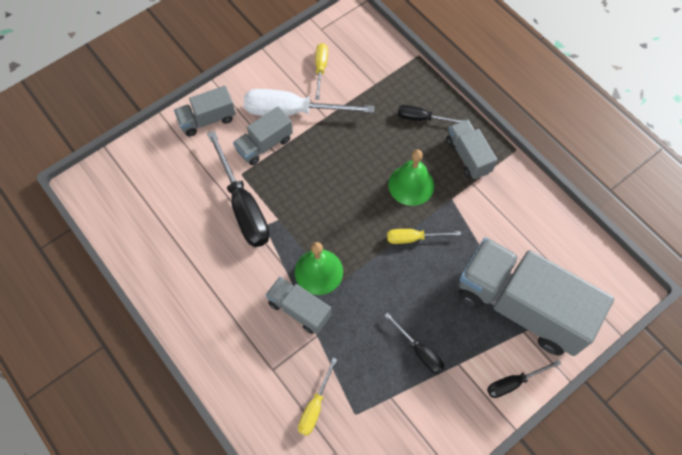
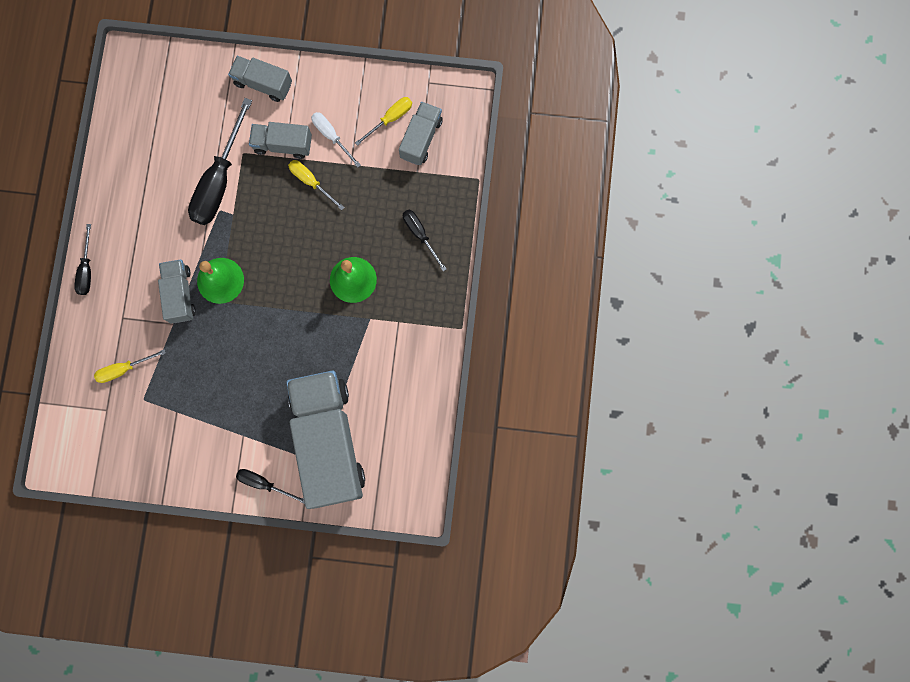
camera: 45 degrees right, 15 degrees up
(293, 111) = (331, 136): white screwdriver -> white screwdriver, size x0.52
(413, 238) = (310, 321): yellow screwdriver -> yellow screwdriver (311, 182)
(419, 351) = (227, 401): black screwdriver -> black screwdriver (86, 269)
(468, 156) = (419, 298): grey truck -> grey truck (421, 139)

